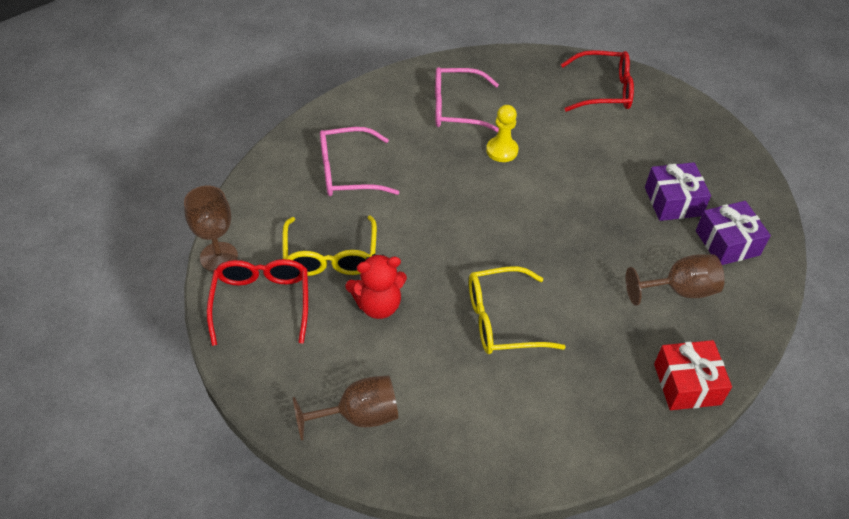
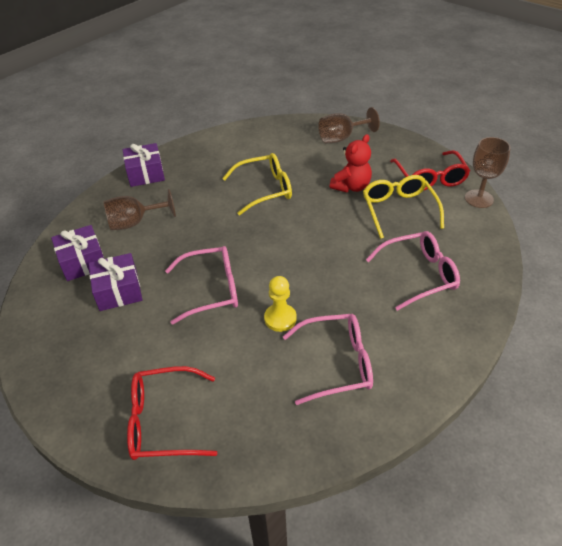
camera: 175 degrees right, 5 degrees down
(378, 305) = (351, 187): red teddy bear -> red teddy bear turned 150 degrees clockwise
(571, 188) = (211, 290): none -> pink glasses
(687, 384) = (145, 174): red gift -> purple gift

